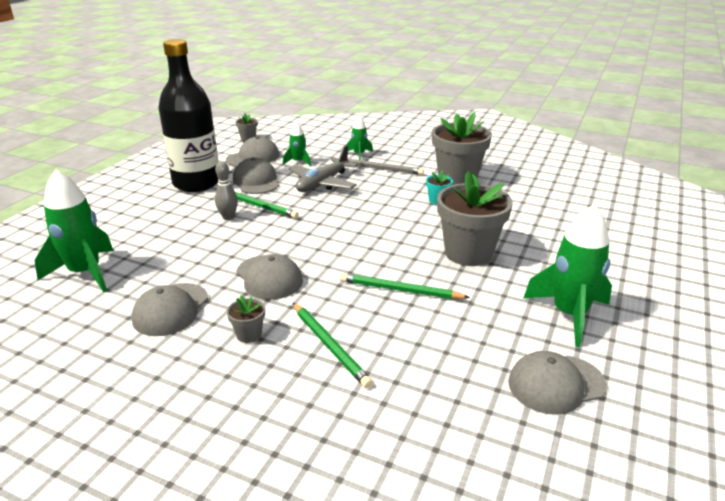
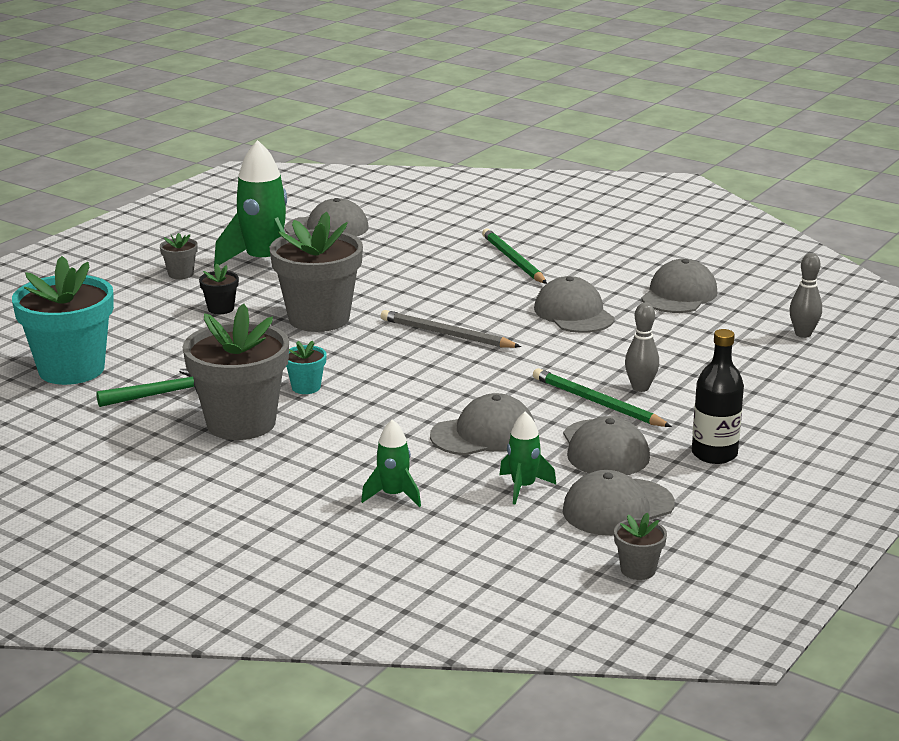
camera: 170 degrees left, 5 degrees down
(85, 273) = (803, 334): green rocket -> grey bowling pin
(196, 183) = (714, 454): black bottle -> black bottle, size x0.53
(249, 334) = (591, 272): grey flower pot -> grey flower pot (181, 274)
(323, 183) = (483, 434): grey plane -> grey cap
(380, 168) = (367, 457): grey pencil -> grey pencil (446, 334)
(400, 290) = (425, 292): green pencil -> none
(517, 190) = (161, 394): none -> green hammer
(550, 255) = (221, 309): none -> black flower pot
(588, 200) = (71, 369): none -> turquoise flower pot

